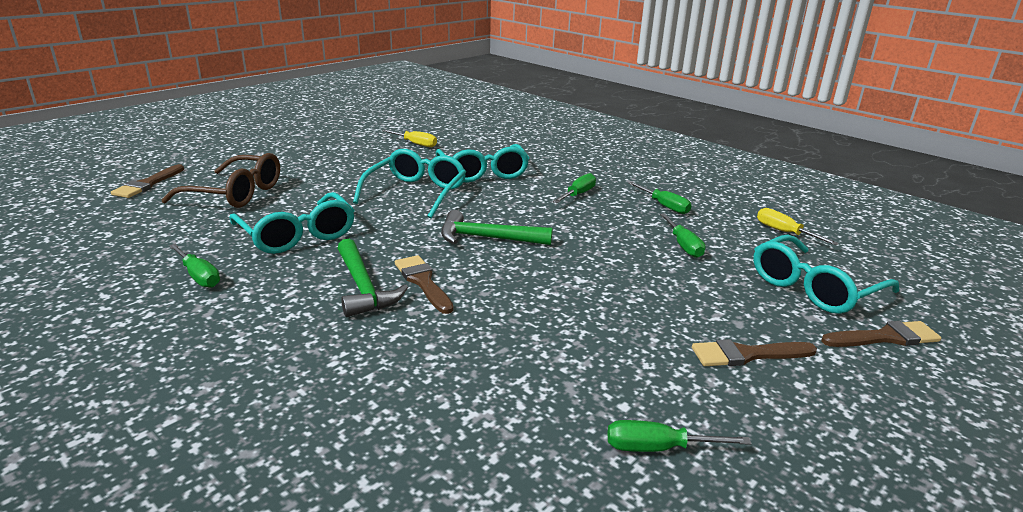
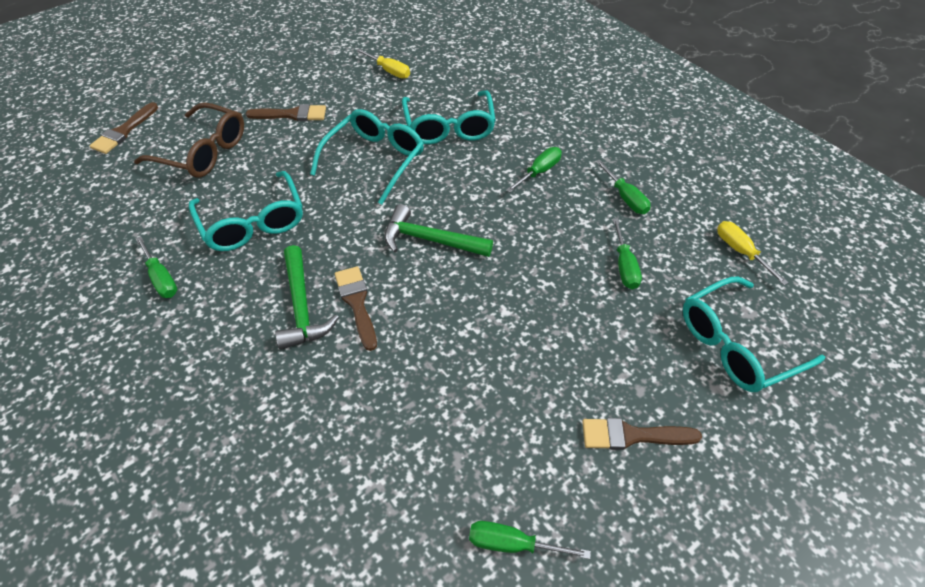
camera: 10 degrees right, 25 degrees up
(885, 337) = (779, 425): brown brush -> brown brush (292, 115)

